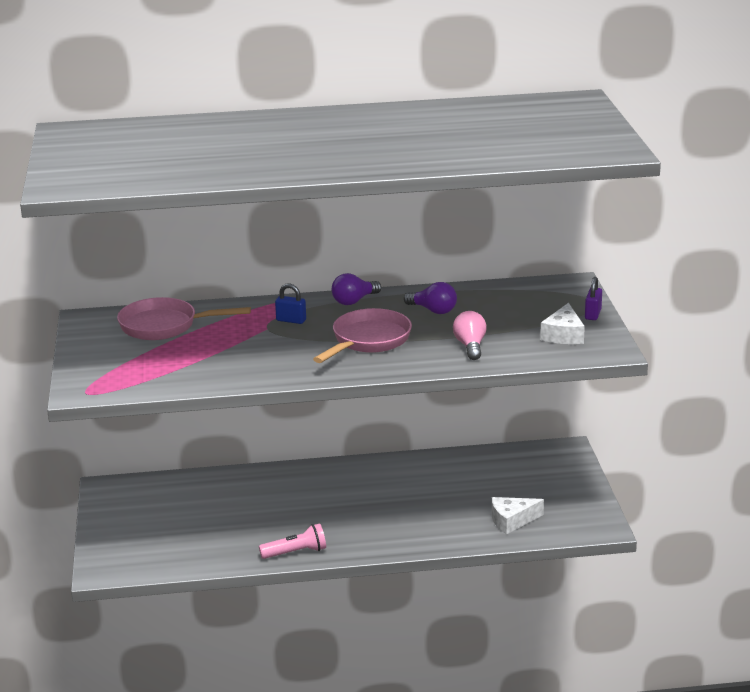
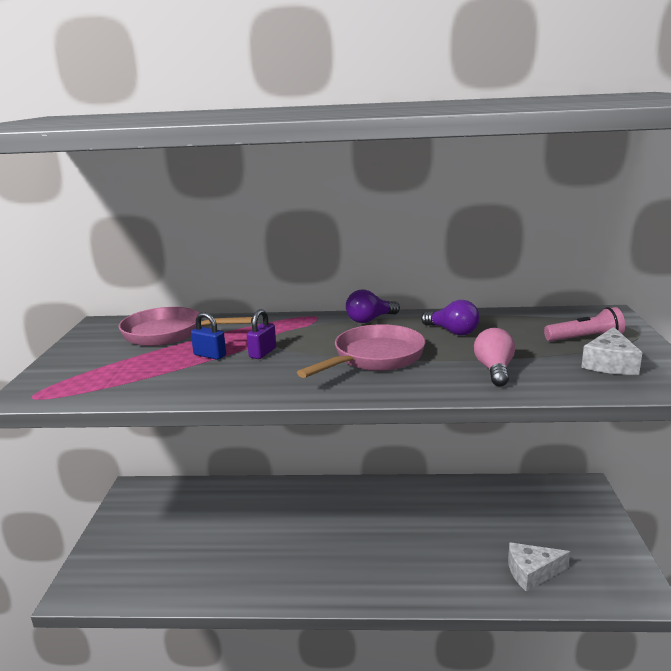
camera: 10 degrees right, 5 degrees down
(291, 320) = (298, 334): blue padlock -> blue padlock (210, 355)
(296, 552) = (285, 590): pink flashlight -> pink flashlight (585, 338)
(593, 314) = (640, 343): purple padlock -> purple padlock (262, 353)

